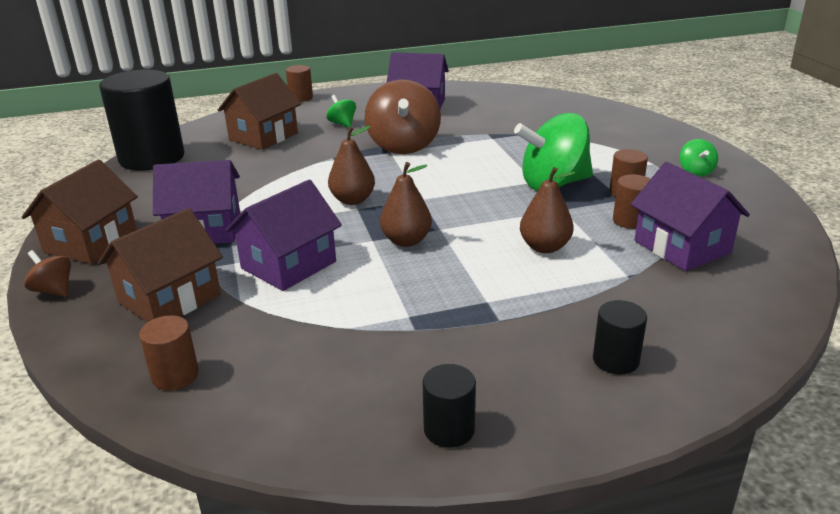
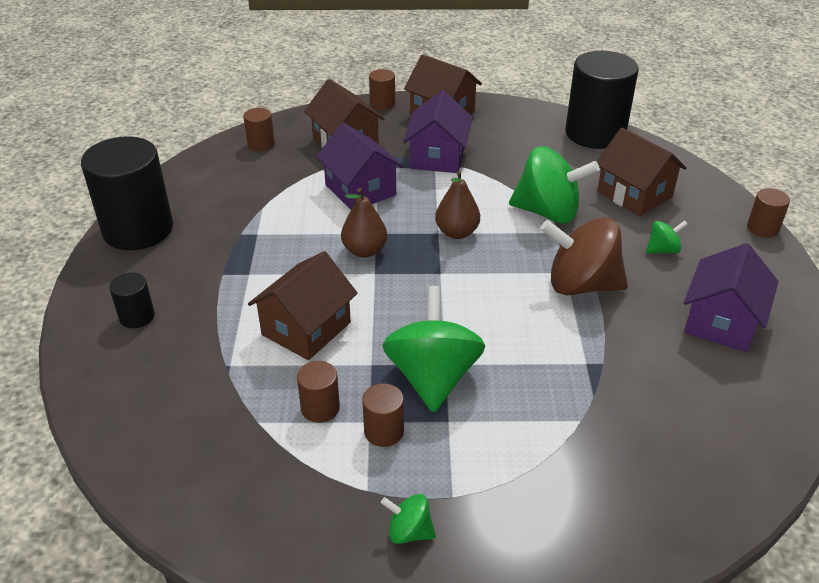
camera: 105 degrees right, 10 degrees up
(54, 290) = (382, 104): brown spinning top -> brown cylinder
(303, 165) = (548, 212): none -> green spinning top
(449, 429) = (138, 229): black cylinder -> black cylinder, size x2.24
(545, 247) = (306, 328): brown pear -> brown house
(682, 247) = (249, 426): purple house -> none

